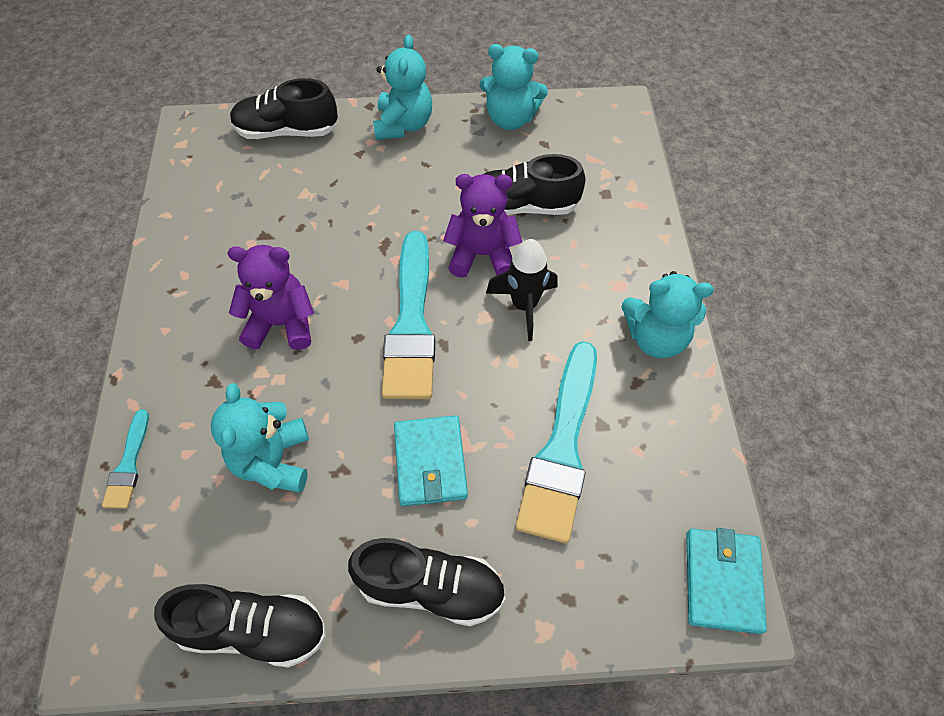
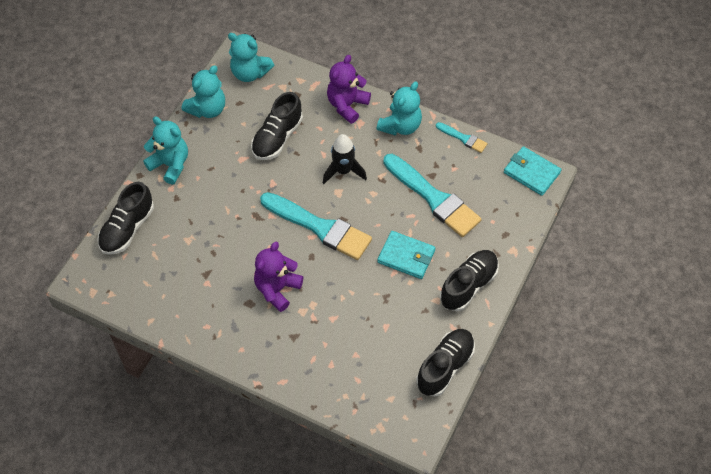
camera: 60 degrees left, 0 degrees up
(128, 465) = (320, 394): turquoise brush -> turquoise brush (463, 138)
(273, 461) = (361, 325): turquoise teddy bear -> turquoise teddy bear (250, 73)
(482, 255) = (297, 173): purple teddy bear -> purple teddy bear (347, 105)

